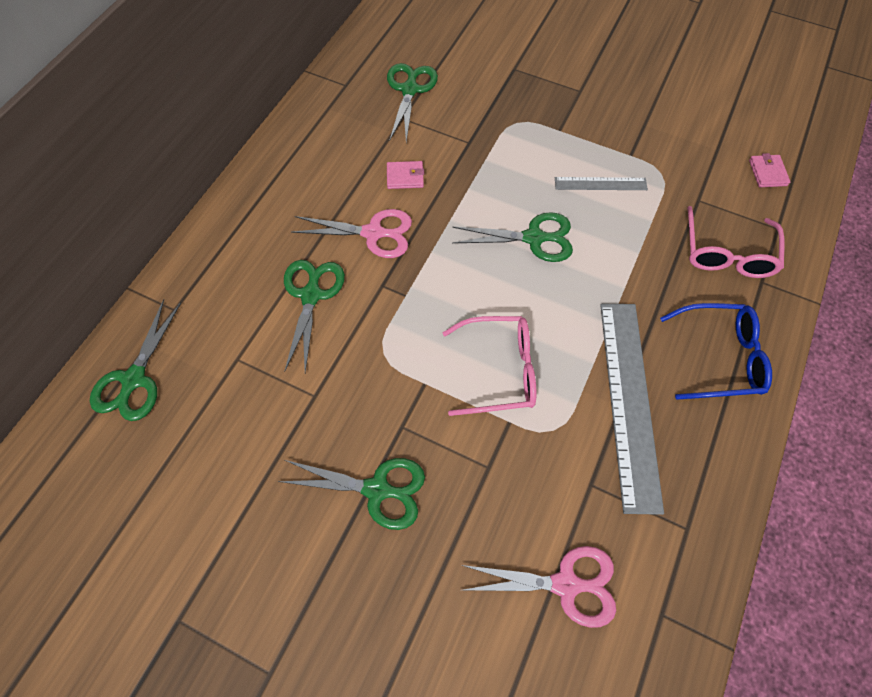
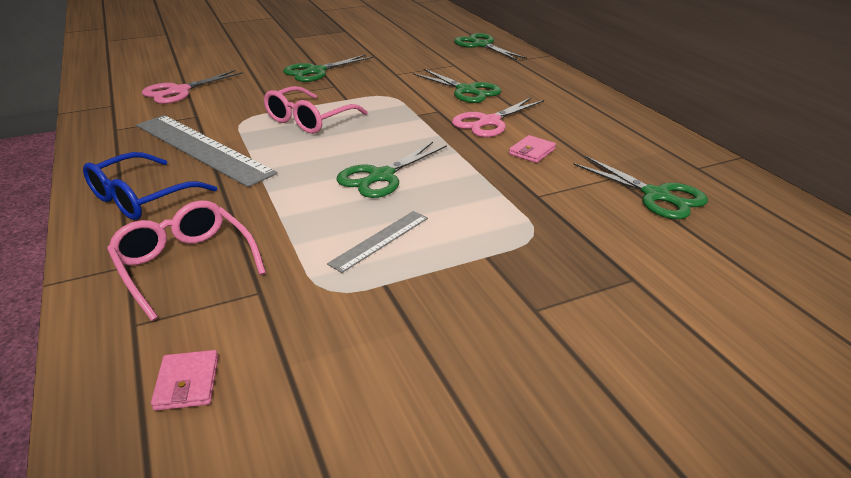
camera: 130 degrees right, 30 degrees down
(767, 173) = (187, 383): pink wallet -> pink wallet turned 45 degrees clockwise

